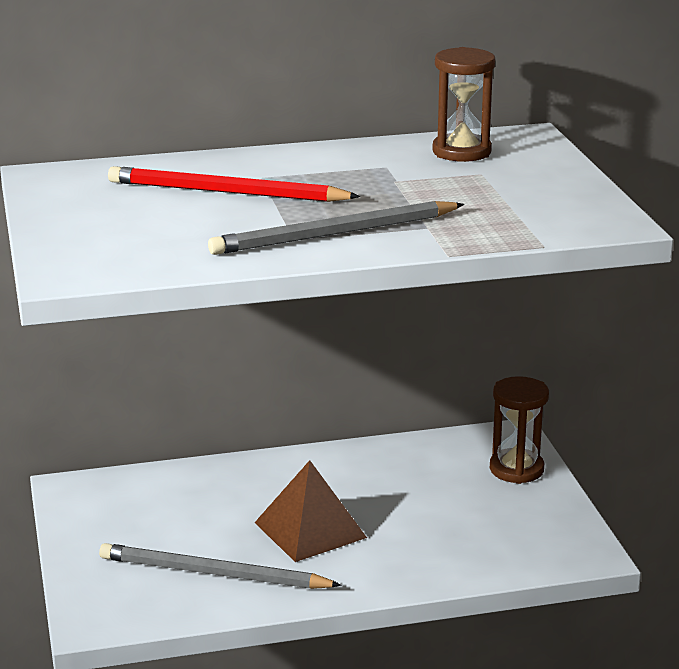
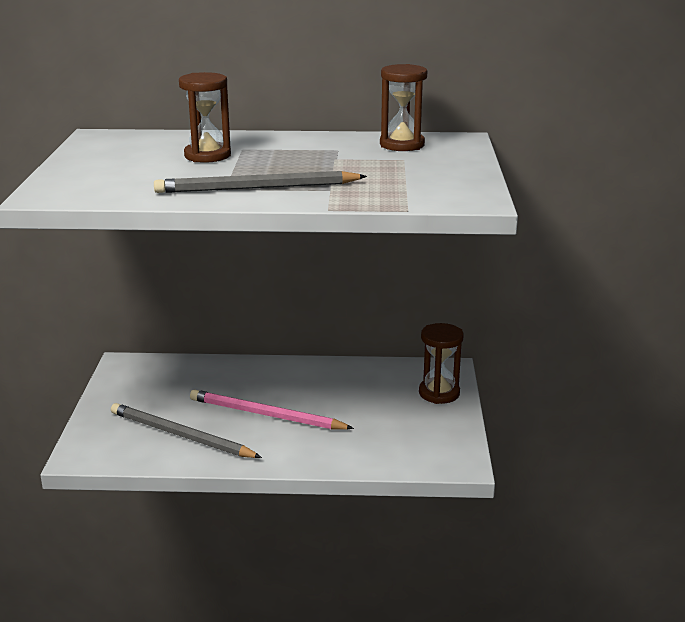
camera: 15 degrees right, 0 degrees up
(226, 192) = (207, 155): red pencil -> brown hourglass
(310, 530) = (266, 415): brown pyramid -> pink pencil

